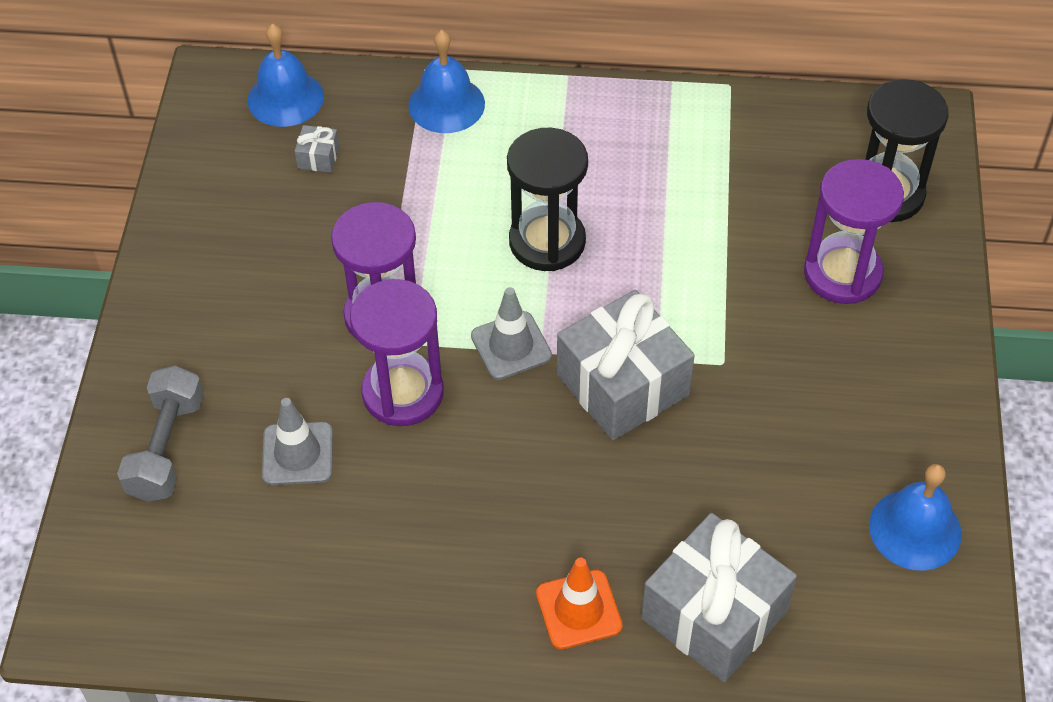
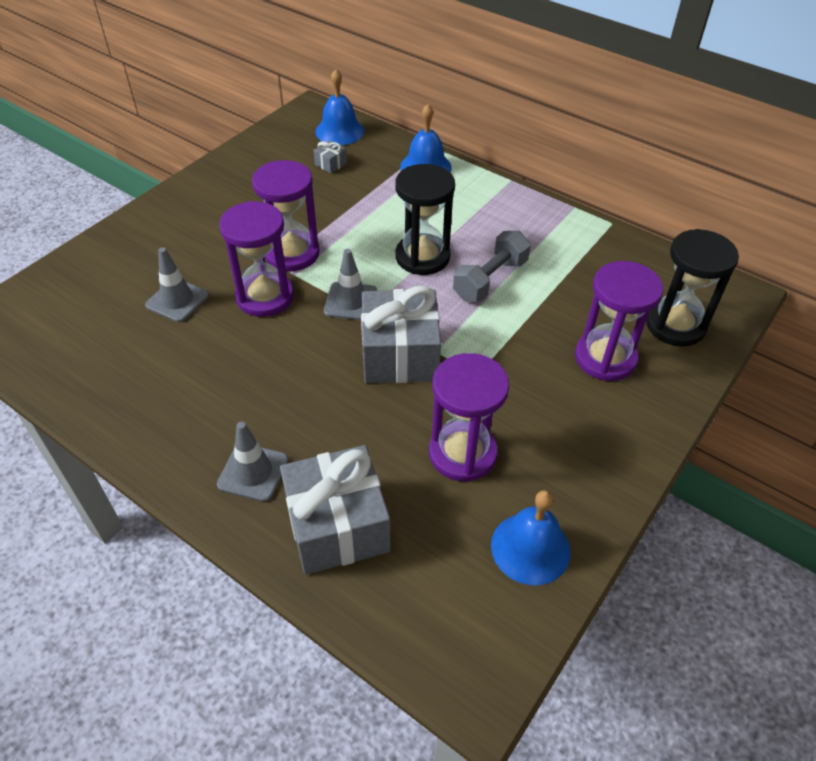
camera: 30 degrees right, 5 degrees down
(166, 448) = (114, 264): grey dumbbell -> grey dumbbell (490, 280)
(579, 610) = (253, 472): orange traffic cone -> grey traffic cone
(778, 465) = (462, 453): none -> purple hourglass

